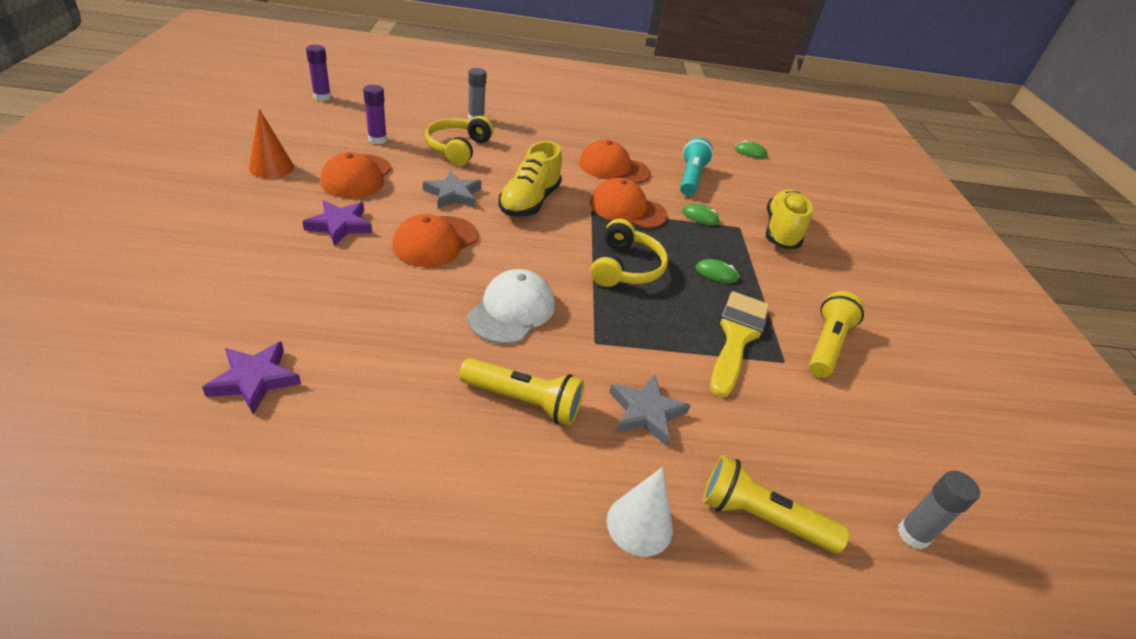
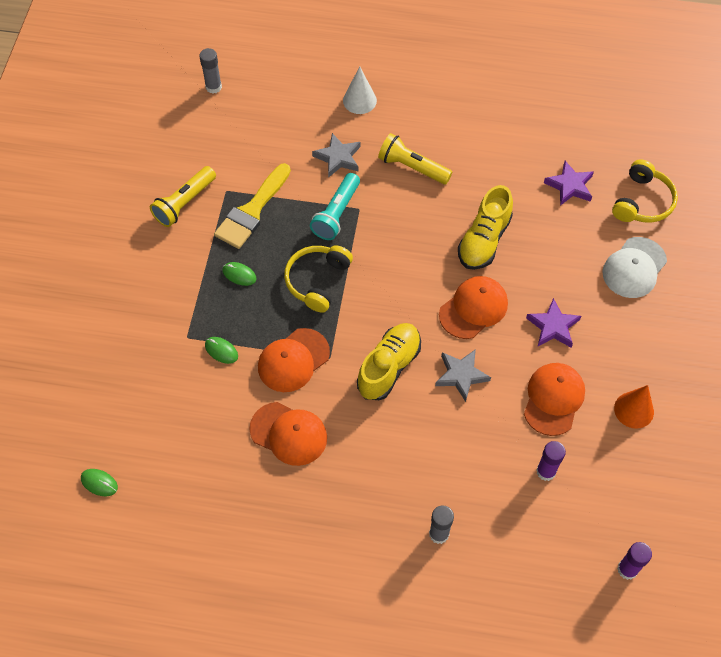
camera: 165 degrees left, 20 degrees up
(458, 148) = (458, 461): yellow headphones -> yellow headphones (642, 201)
(512, 310) = (415, 236): white cap -> white cap (634, 268)
(627, 209) = (293, 360): orange cap -> orange cap turned 105 degrees clockwise
(691, 178) = (203, 420): turquoise flashlight -> turquoise flashlight (336, 214)
(761, 517) = (293, 99): yellow flashlight -> none
(781, 231) = (146, 331): yellow shoe -> yellow shoe (484, 240)

